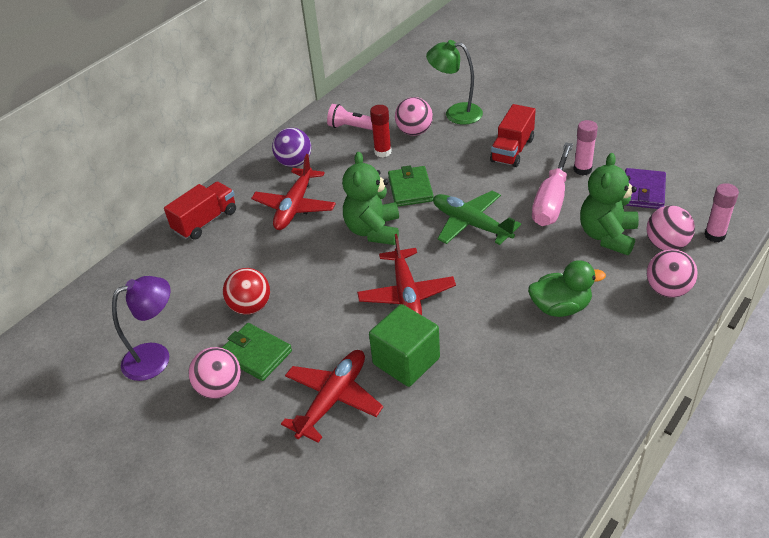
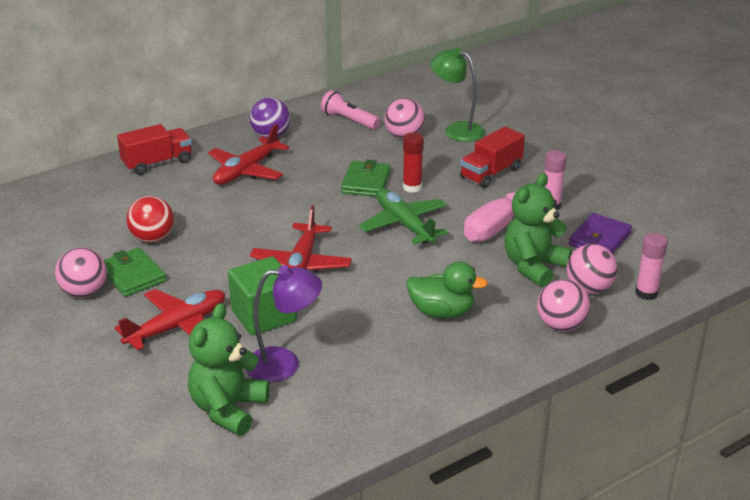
camera: 15 degrees right, 10 degrees down
(156, 357) = (45, 255): purple lamp -> purple lamp (284, 364)
(373, 230) = (306, 207): green teddy bear -> green teddy bear (228, 409)
(383, 152) = (361, 146): red glue stick -> red glue stick (412, 187)

